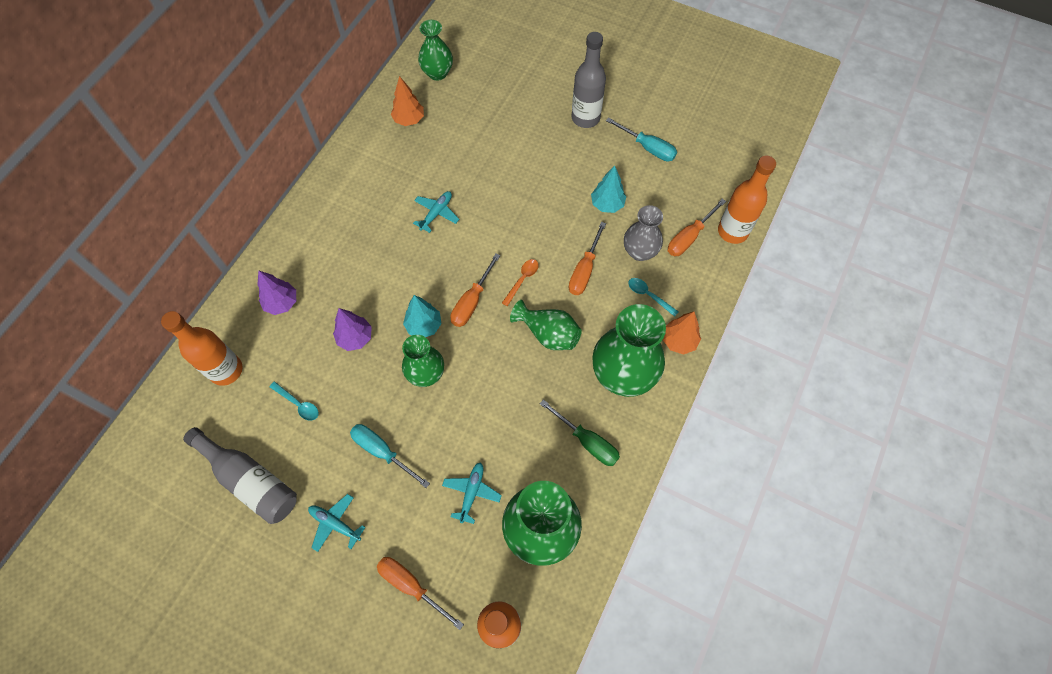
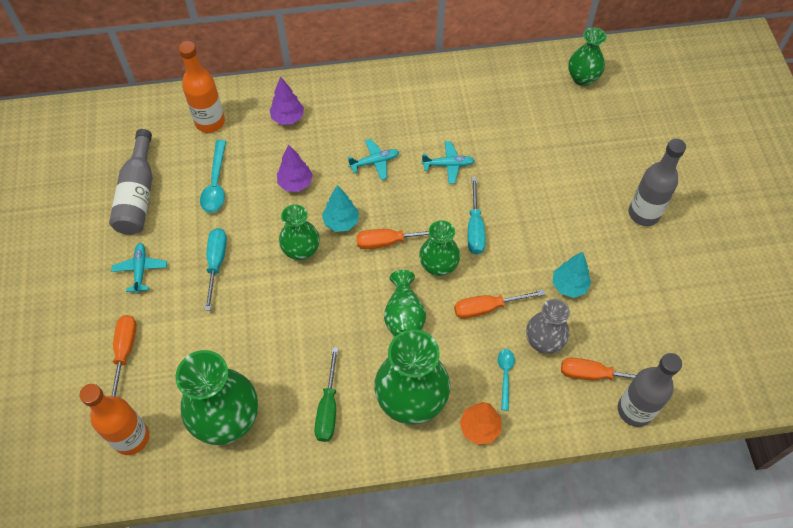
camera: 55 degrees right, 5 degrees down
(298, 404) = (216, 183): turquoise spoon -> turquoise spoon, size x1.59
(409, 120) = (518, 89): orange tree -> none
(471, 492) = (225, 347): turquoise plane -> turquoise plane (375, 162)
(522, 280) = (438, 266): orange spoon -> green vase
(648, 148) = (660, 283): turquoise screwdriver -> turquoise screwdriver (475, 228)
(732, 231) = (635, 410): orange bottle -> grey bottle

